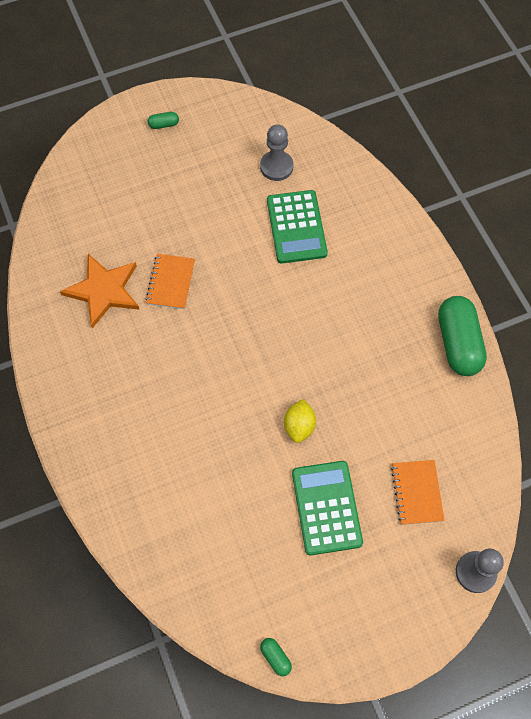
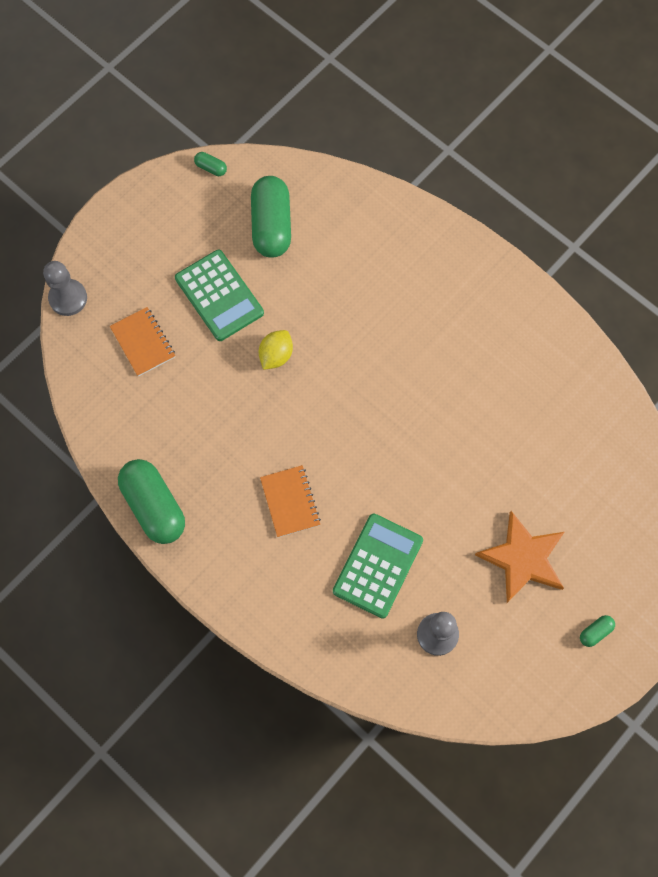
camera: 155 degrees right, 5 degrees up
(104, 290) = (535, 404): orange star -> orange star (523, 558)
(171, 282) = (474, 442): orange notebook -> orange notebook (290, 502)
(243, 559) = (271, 225): none -> green capsule
(296, 227) = (378, 566): green calculator -> green calculator turned 60 degrees clockwise
(299, 426) = (276, 355): yellow lemon -> yellow lemon turned 45 degrees clockwise

